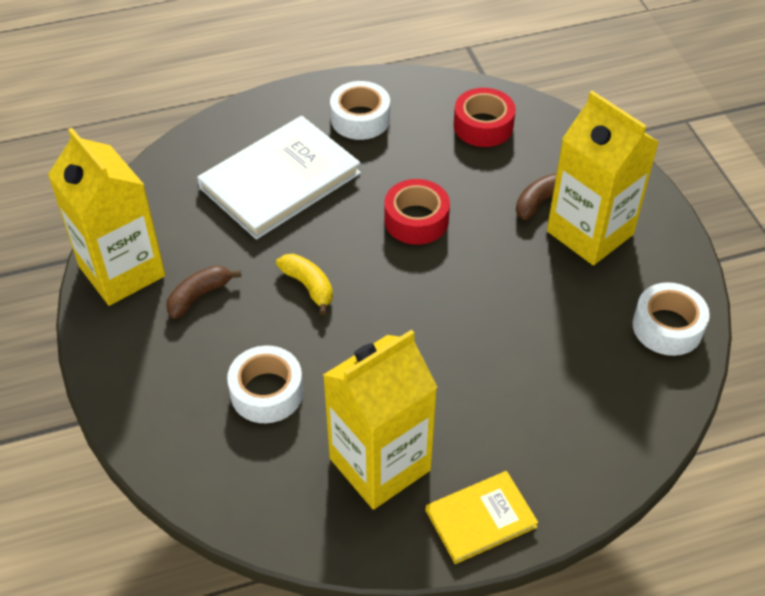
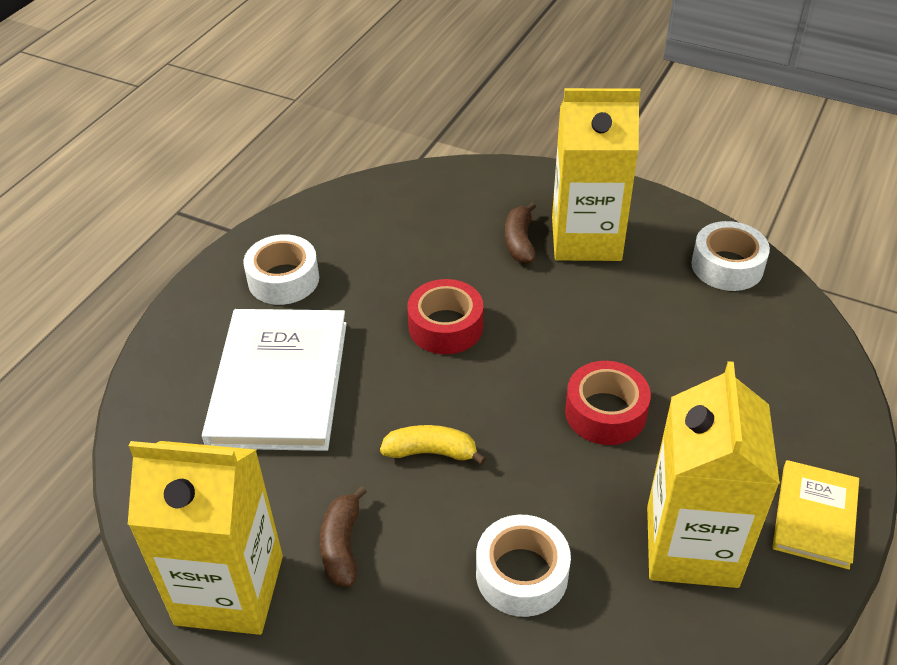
camera: 45 degrees left, 5 degrees down
(483, 126) = (397, 215): red tape -> red tape (605, 412)

